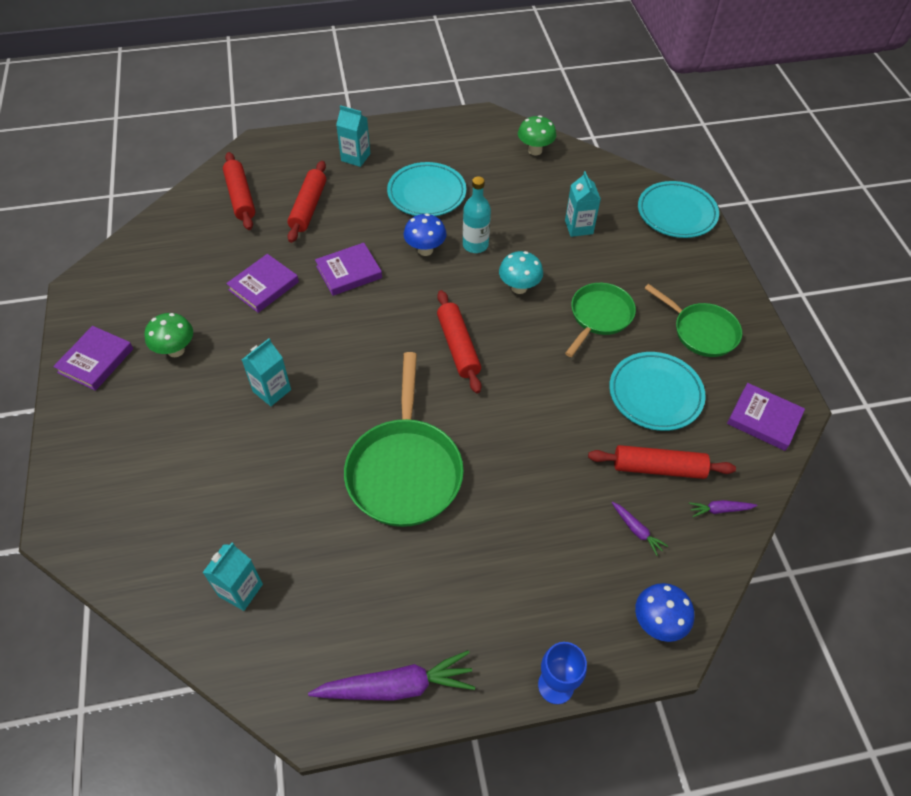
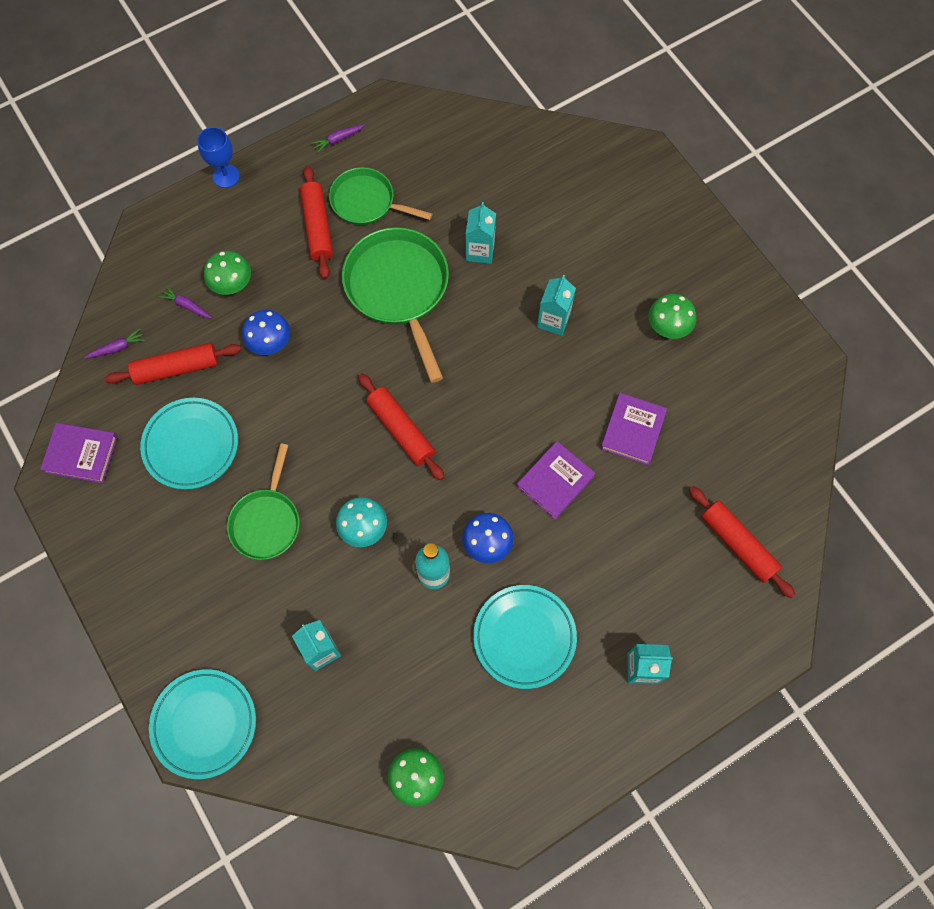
camera: 160 degrees right, 15 degrees up
(96, 361) = (731, 292): purple book -> none
(240, 590) = (480, 159): turquoise carton -> turquoise carton (480, 251)
(308, 207) = (650, 558): red rolling pin -> red rolling pin (317, 227)
(396, 686) = (338, 139): purple carrot -> purple carrot, size x0.48
(580, 536) = (232, 285): none -> green mushroom
(657, 622) = (158, 241): blue mushroom -> blue mushroom (270, 344)
(701, 331) = (153, 541): green pan -> green pan (367, 202)

